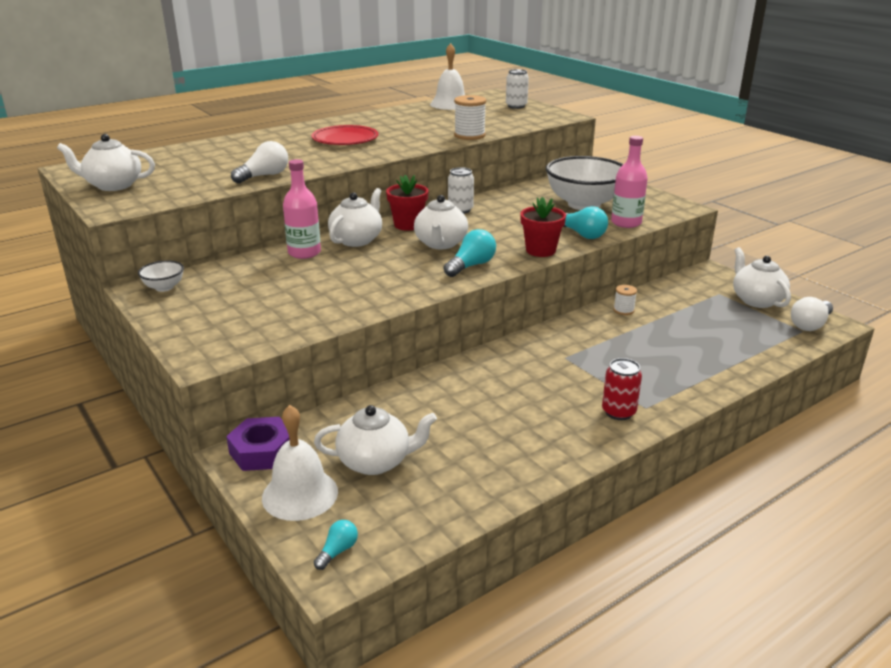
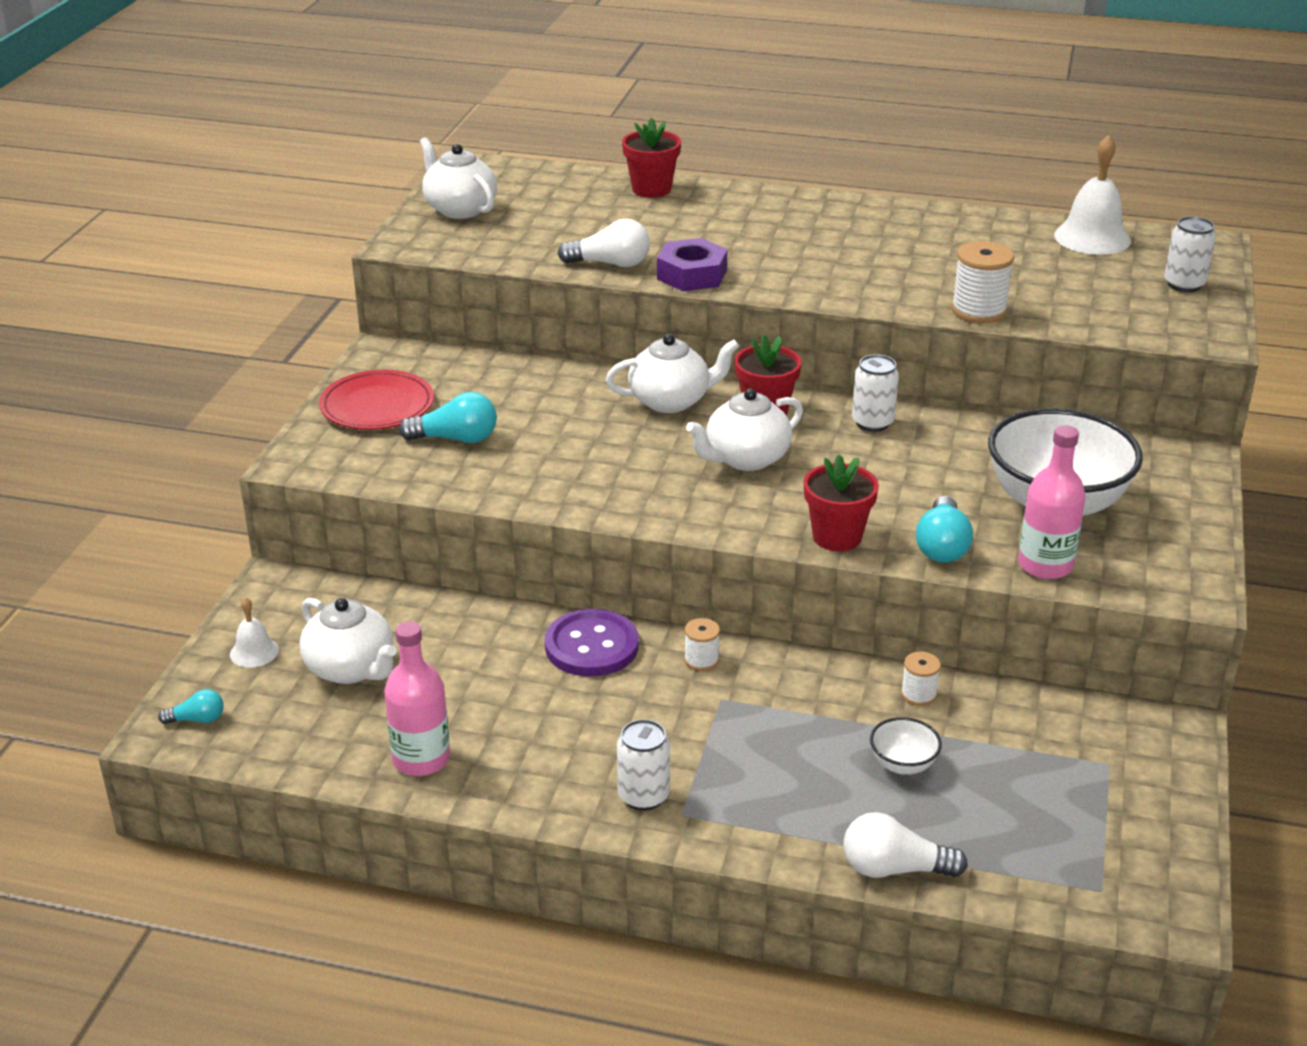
camera: 50 degrees right, 5 degrees up
(164, 287) = (401, 360): white bowl -> white bowl (903, 764)
(212, 146) = (651, 189): none -> red flower pot
(262, 451) = (294, 592): purple nut -> purple nut (692, 275)
(300, 494) = (254, 652): white bell -> white bell, size x0.54
(304, 253) = (589, 388): pink bottle -> pink bottle (421, 759)
(345, 139) = (811, 244): red plate -> red plate (377, 406)
(471, 266) = (715, 508): turquoise light bulb -> turquoise light bulb (455, 439)
(471, 373) = (591, 646): none -> purple button
(526, 349) = (701, 660): none -> white spool
(618, 412) = (643, 796): red can -> white can
(756, 300) = (1141, 809): white teapot -> none
(810, 325) = (1134, 892): white light bulb -> white light bulb (894, 869)

